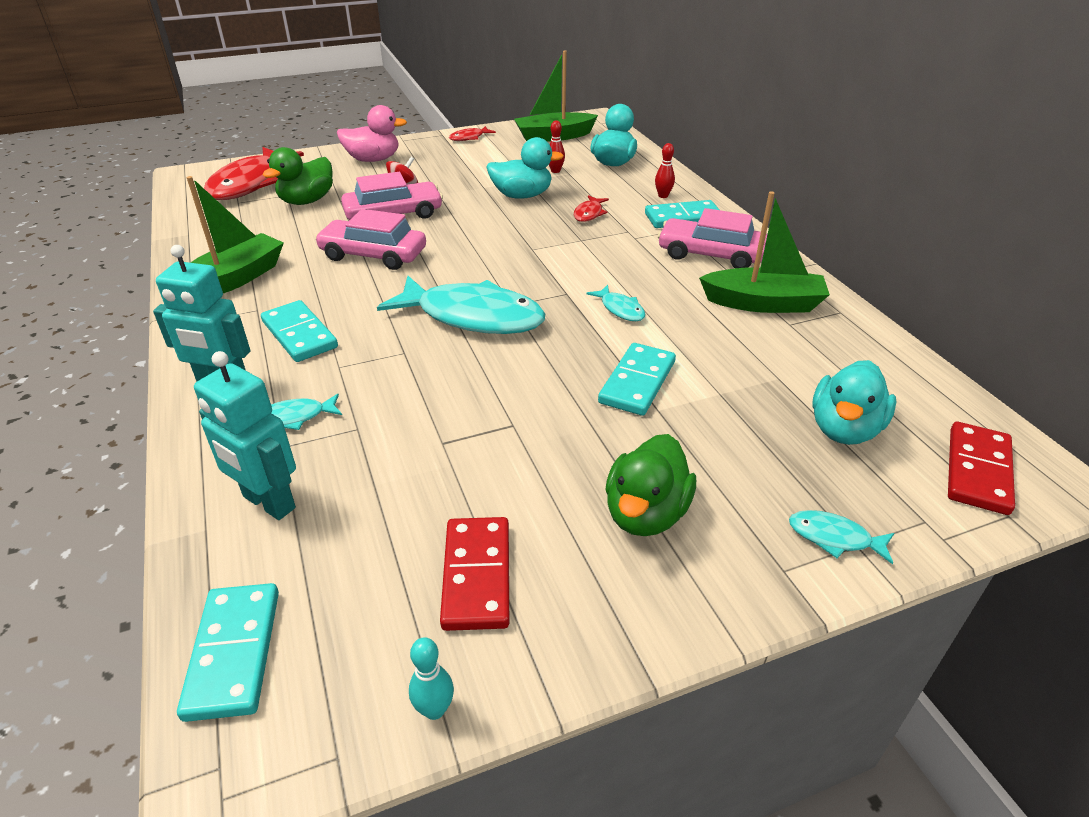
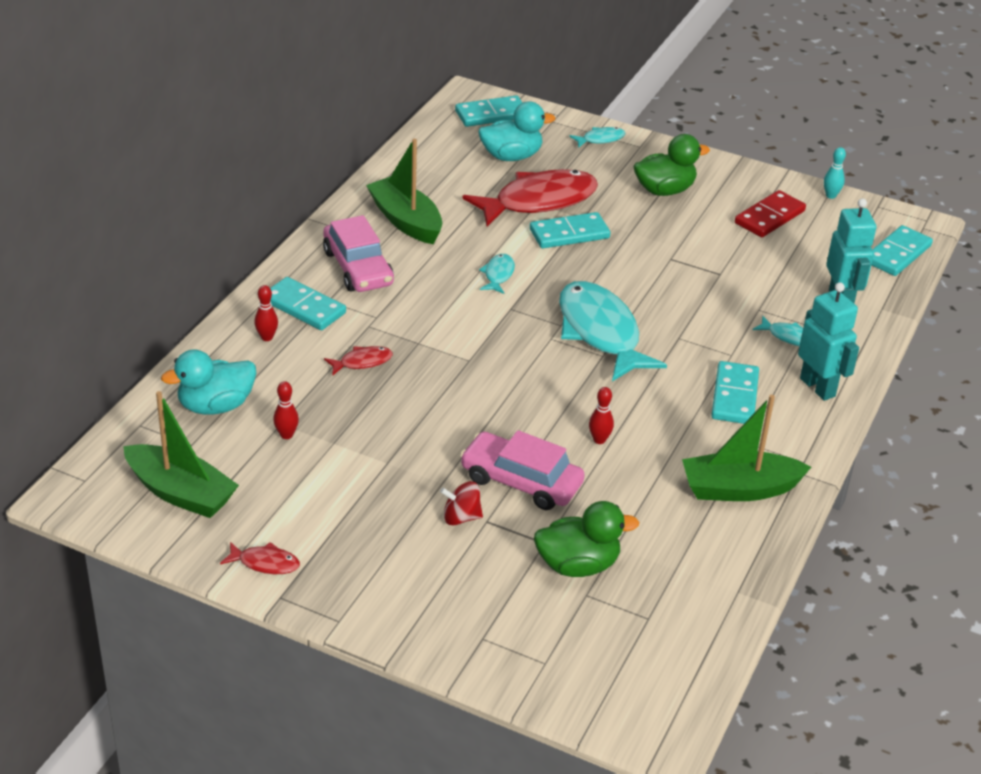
camera: 135 degrees left, 0 degrees up
(250, 184) = (606, 648): red fish -> red fish (538, 201)
(373, 160) = (426, 598): pink duck -> none
(373, 255) = (599, 440): pink car -> red bowling pin
(522, 196) = (375, 423): turquoise duck -> none
(834, 538) = (600, 139): turquoise fish -> turquoise fish turned 90 degrees counterclockwise
(978, 471) = (491, 114): red domino -> turquoise domino

